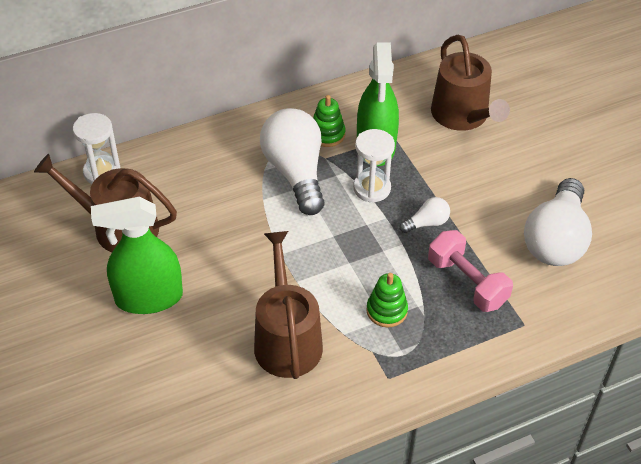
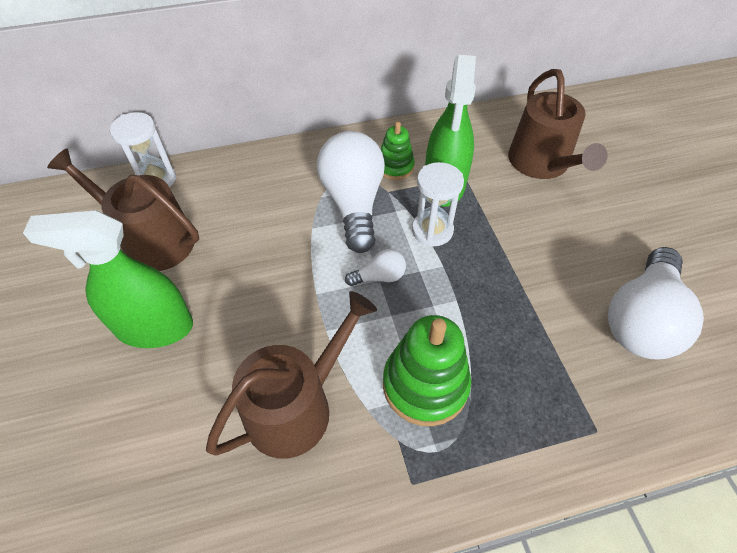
camera: 10 degrees right, 5 degrees up
(287, 339) = (297, 406): brown watering can -> brown watering can turned 45 degrees clockwise
(386, 310) = (425, 385): green stacking toy -> green stacking toy, size x1.70
(427, 223) = (488, 278): white light bulb -> white light bulb (379, 277)
(467, 282) = (528, 361): pink dumbbell -> none

